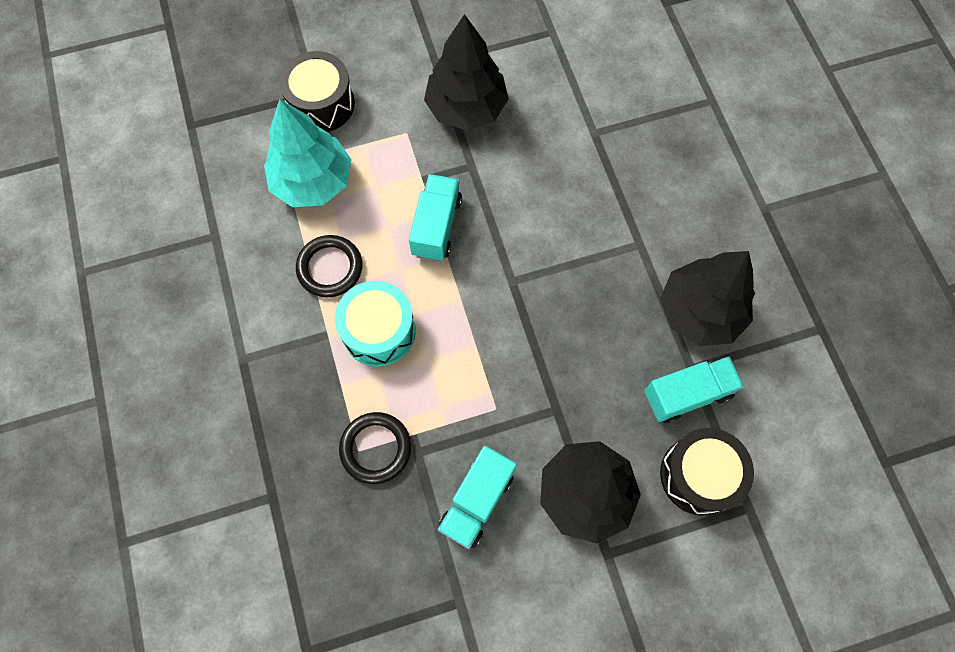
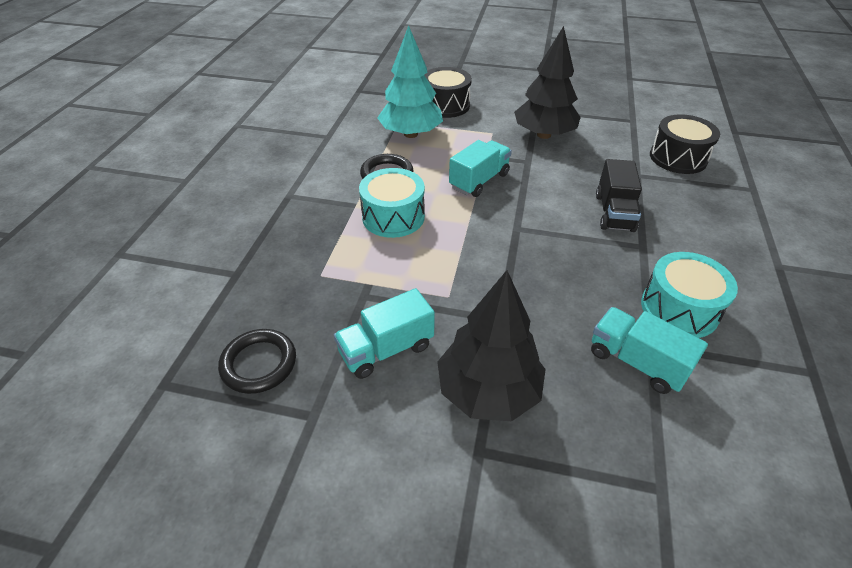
camera: 30 degrees right, 25 degrees down
(375, 448) = (334, 279): black ring -> black ring (259, 363)
(595, 207) = (614, 212): none -> black truck
(687, 394) = (636, 362): turquoise truck -> turquoise truck turned 150 degrees counterclockwise
(699, 312) = (679, 309): black tree -> turquoise drum
(699, 475) = (616, 432): black drum -> black drum (678, 158)

